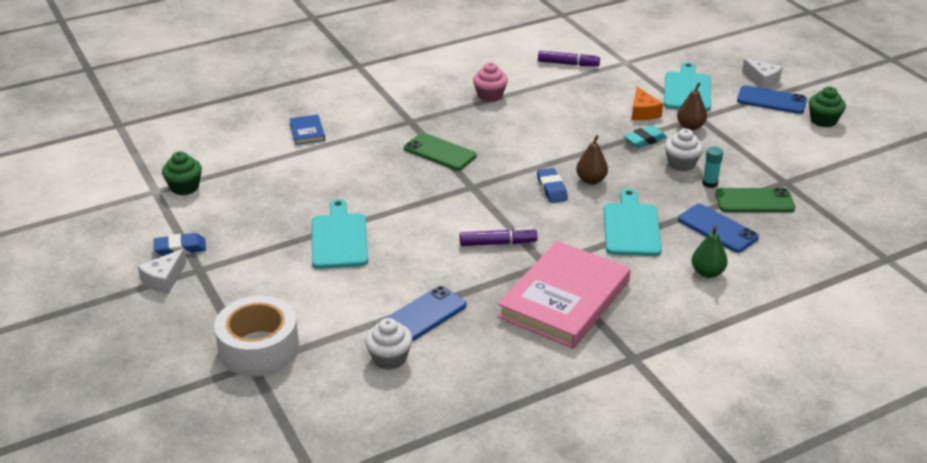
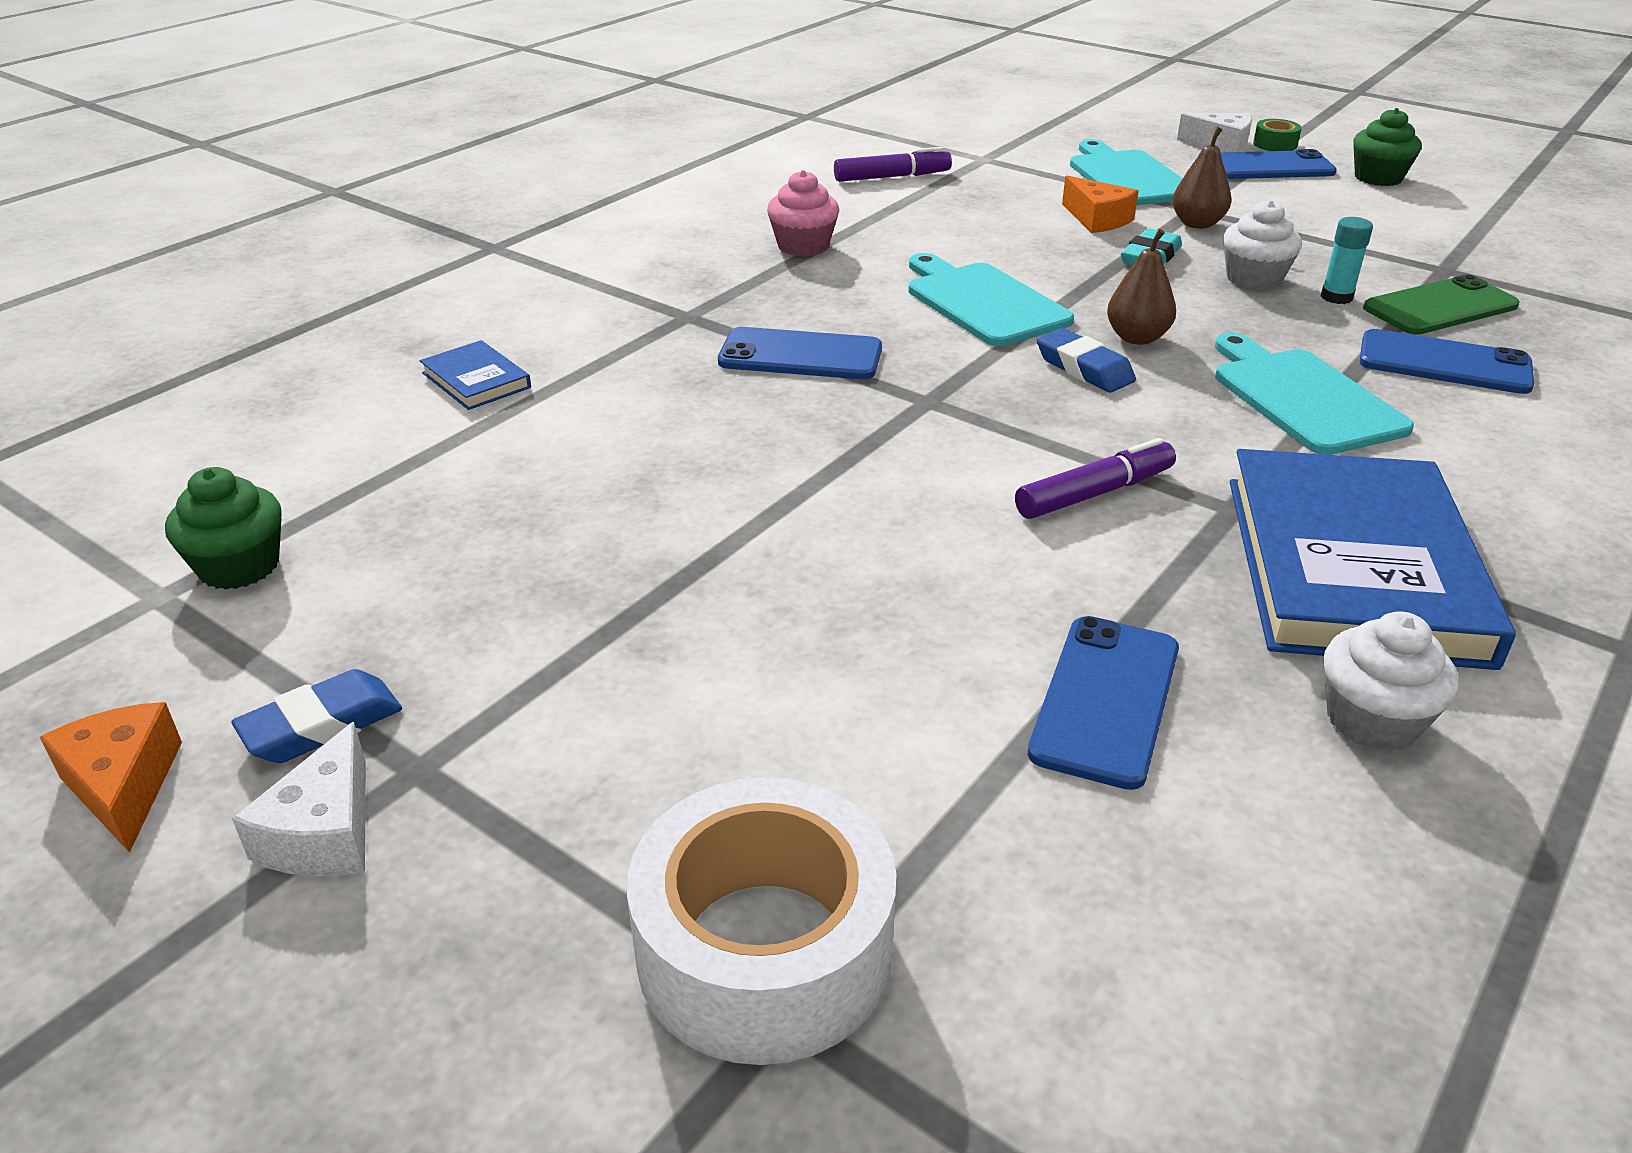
camera: 25 degrees left, 0 degrees up
(118, 249) = (123, 786): none -> orange cheese
(339, 238) = (738, 580): turquoise cutting board -> turquoise cutting board (983, 302)
(389, 358) = (1138, 845): white cupcake -> white cupcake (1372, 720)
(440, 152) = (800, 355): green phone -> blue phone
(564, 299) = (1352, 568): pink book -> blue book
(707, 272) = (1529, 440): green pear -> none
(793, 86) = (1275, 144): none -> green tape

